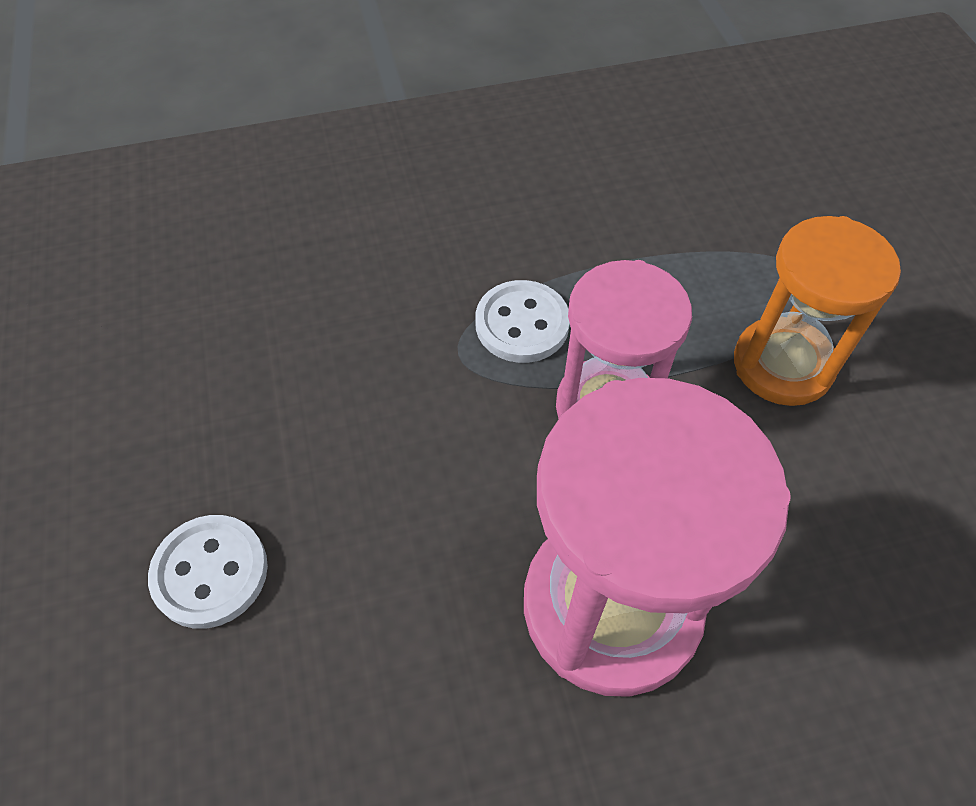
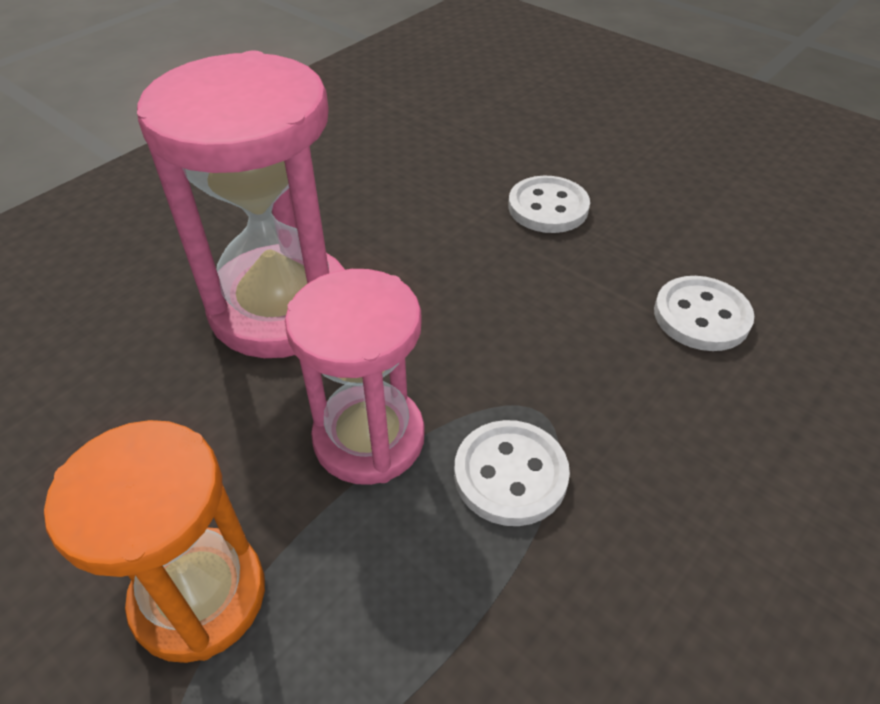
camera: 145 degrees right, 10 degrees down
(243, 352) = (701, 316): none -> white button

